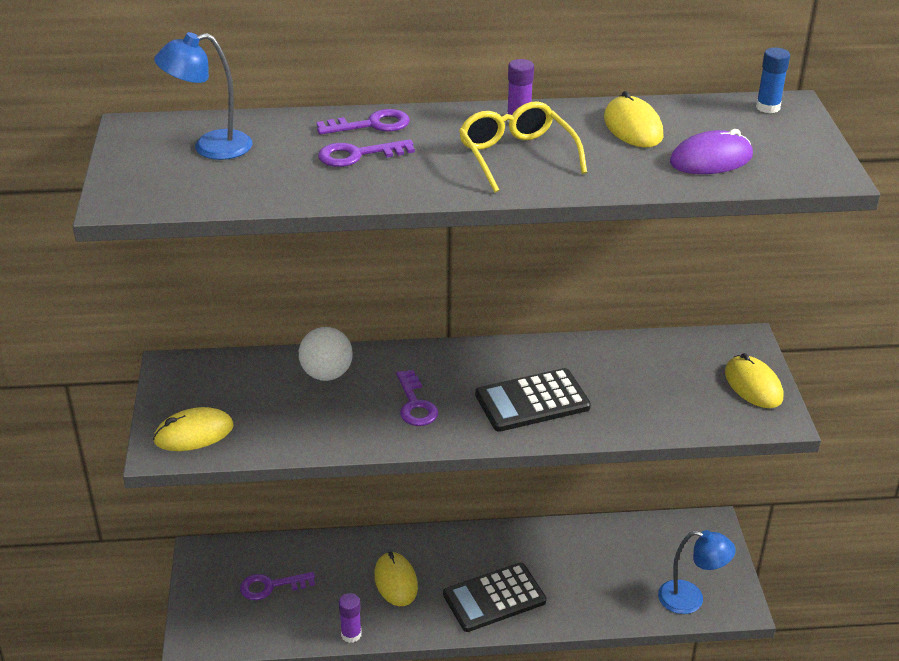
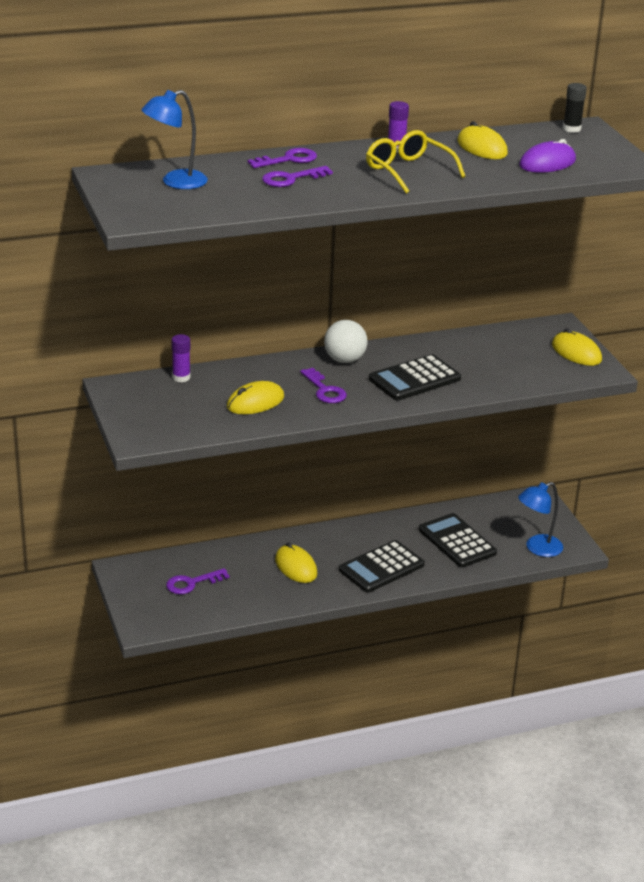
camera: 15 degrees left, 5 degrees down
(194, 433) = (158, 426): yellow mouse -> yellow mouse (255, 402)
(327, 374) = (244, 378): white ball -> white ball (344, 360)
(351, 634) = (274, 606): purple glue stick -> purple glue stick (181, 377)
(596, 574) = (457, 541): none -> black calculator
(690, 599) = (537, 548): blue lamp -> blue lamp turned 150 degrees clockwise
(768, 107) = (571, 129): blue glue stick -> black glue stick

